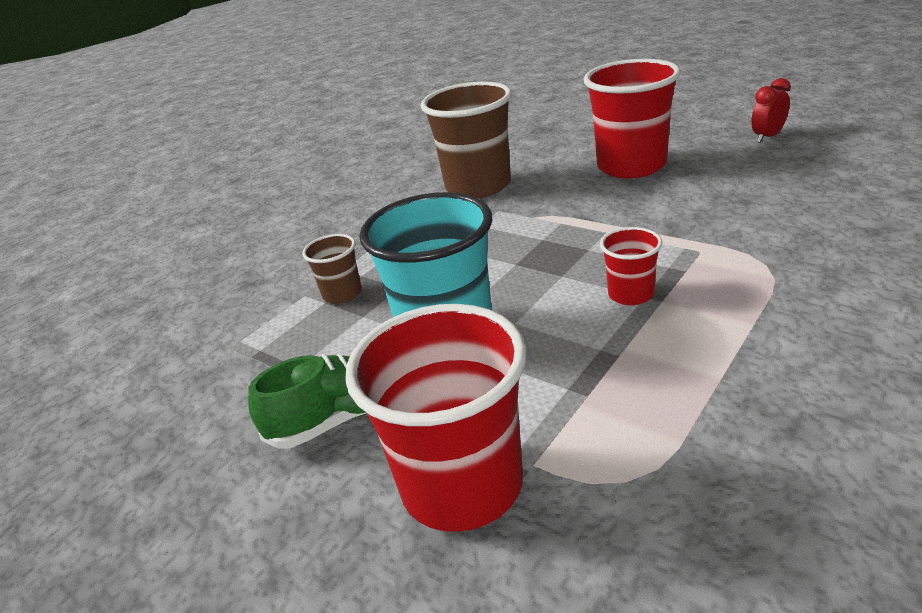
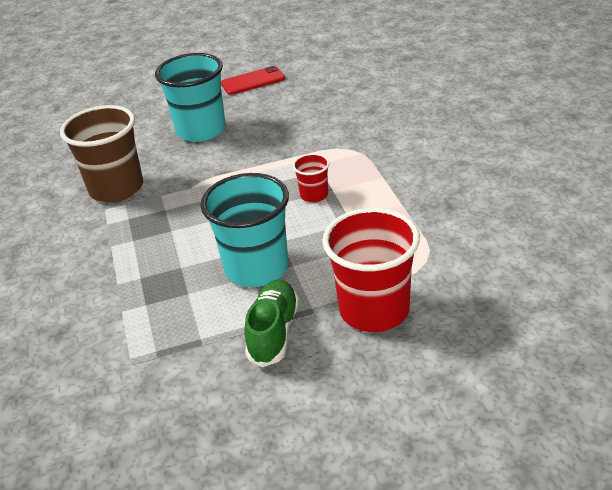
camera: 55 degrees left, 5 degrees up
(342, 294) = (148, 293): brown cup -> none
(631, 166) = (201, 130): red cup -> turquoise cup
(767, 137) = (253, 81): red clock -> red phone

